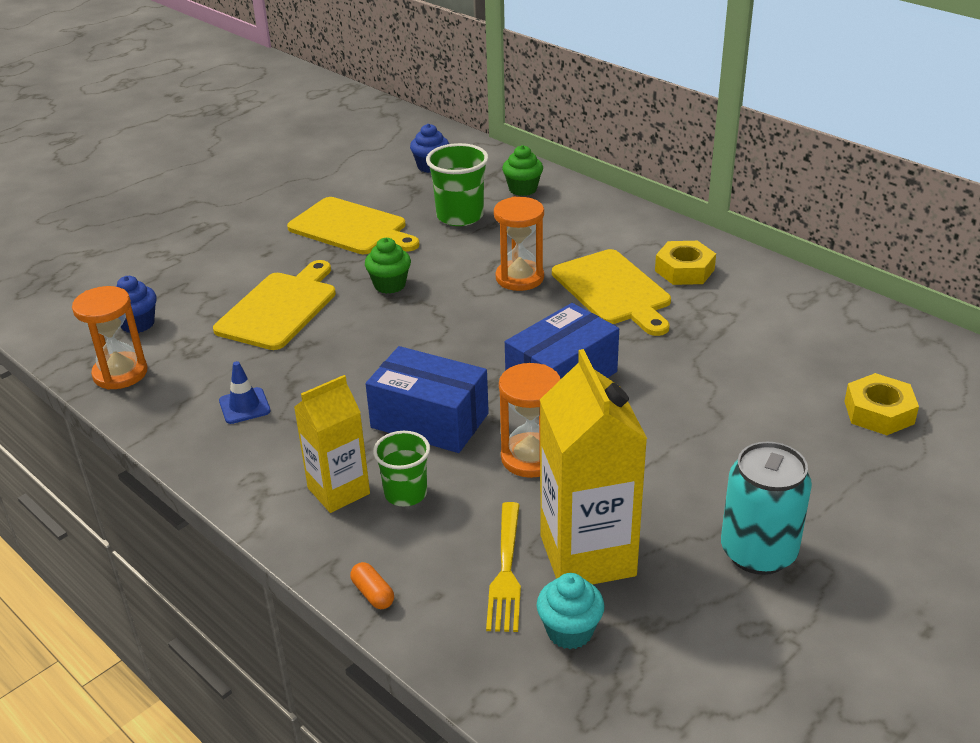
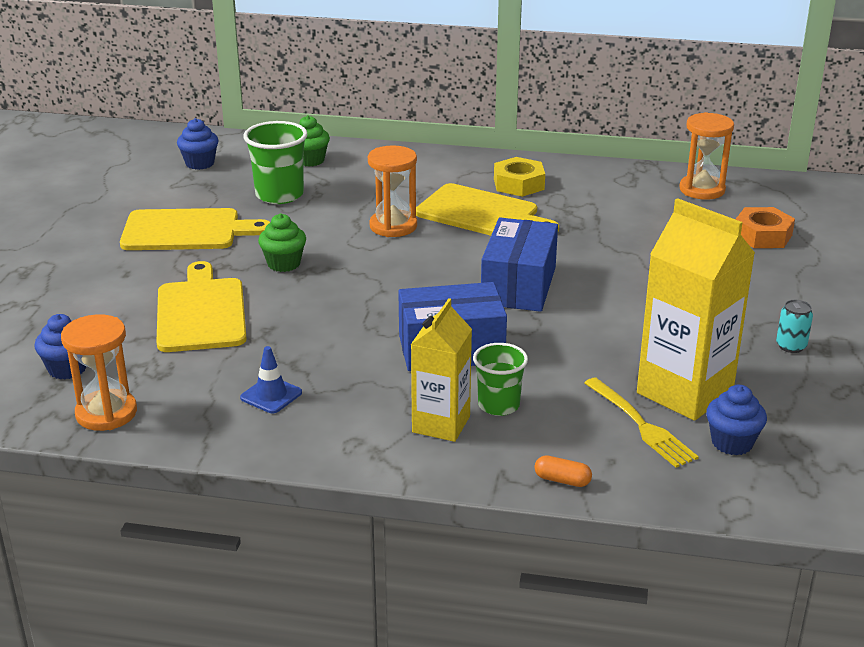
camera: 35 degrees left, 5 degrees down
(530, 458) = (564, 346): orange hourglass -> orange hourglass (702, 190)
(569, 631) = (732, 443): turquoise cupcake -> blue cupcake
(758, 552) = (791, 346): turquoise can -> turquoise can, size x0.47
(878, 412) = (762, 235): yellow nut -> orange nut

